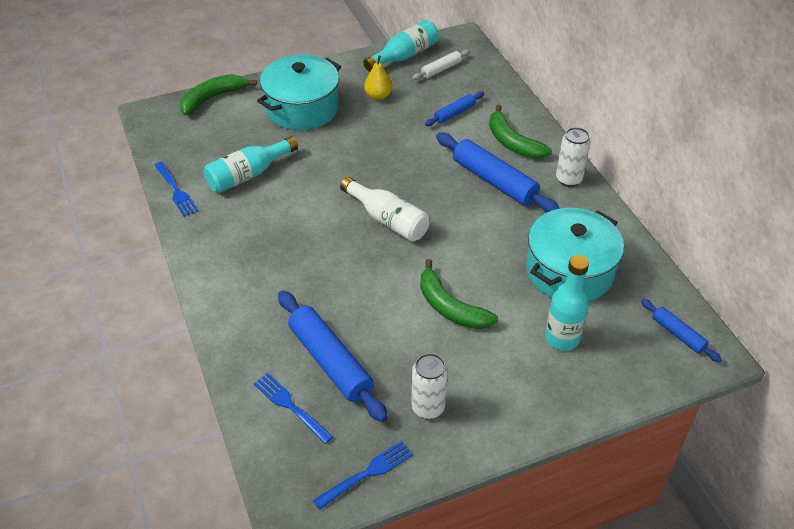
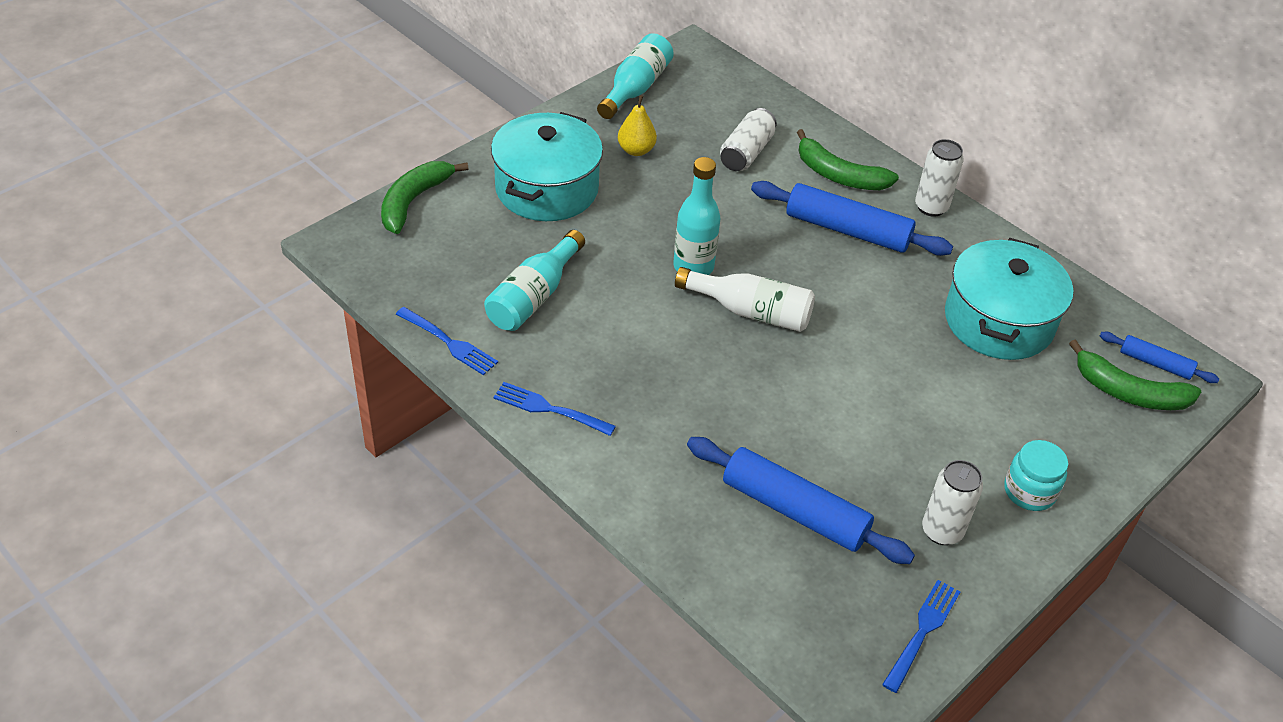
camera: 25 degrees left, 0 degrees up
(291, 406) = (783, 580): blue fork -> blue fork (550, 409)
(441, 69) = (693, 97): white rolling pin -> none
(450, 307) = (892, 402): green banana -> green banana (1129, 392)
(454, 113) = (746, 153): blue rolling pin -> white can
(514, 399) = (1029, 491): none -> turquoise jar
(562, 338) = (1038, 403): turquoise bottle -> turquoise bottle (693, 267)

